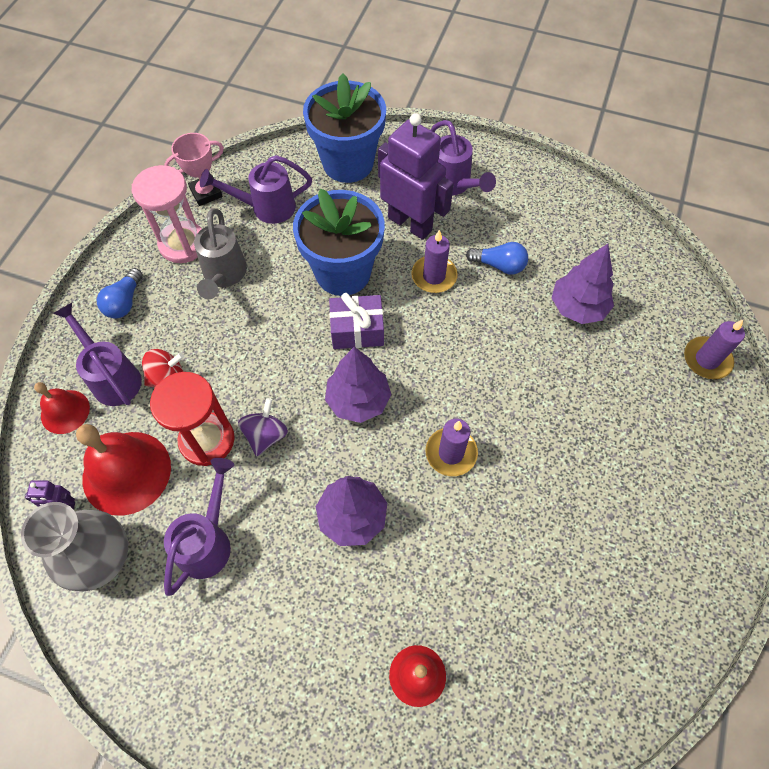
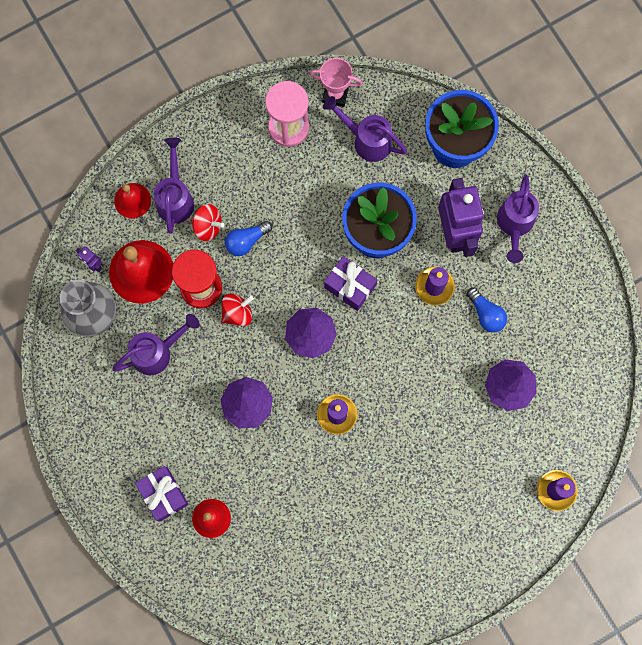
camera: 40 degrees right, 15 degrees up
(124, 302) = (219, 145): blue light bulb -> blue light bulb (246, 241)
(223, 276) = (296, 175): grey watering can -> none
(266, 435) = (237, 313): purple spinning top -> red spinning top
(340, 696) = (163, 494): none -> purple gift

